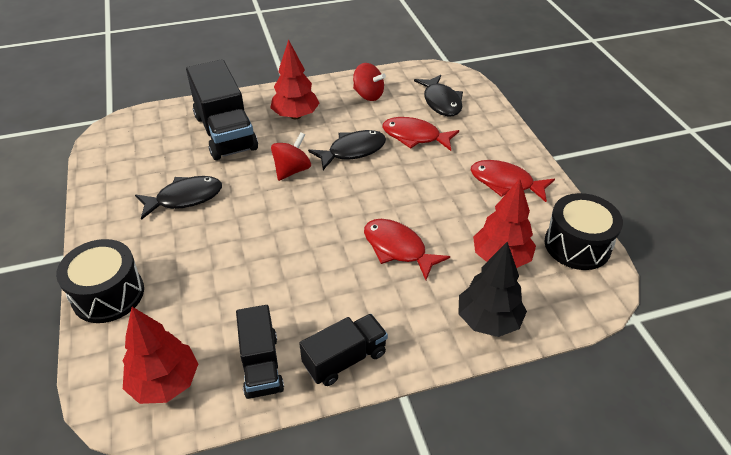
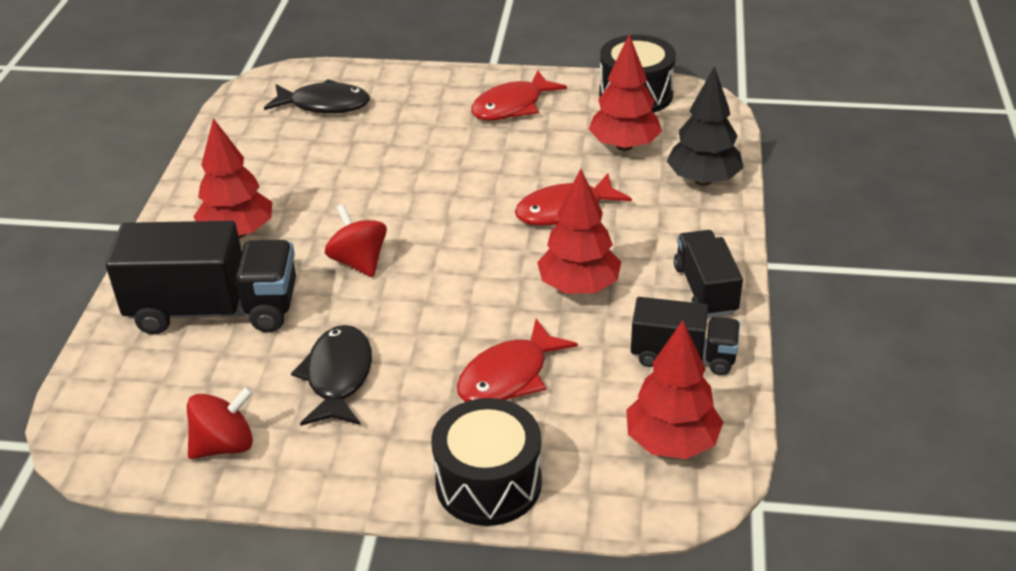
camera: 65 degrees left, 5 degrees down
(314, 282) = (578, 287): none -> red tree
(353, 151) = (362, 200): black fish -> none
(368, 95) = (252, 157): red spinning top -> red spinning top (224, 445)
(415, 136) = (376, 144): red fish -> red fish (508, 376)

